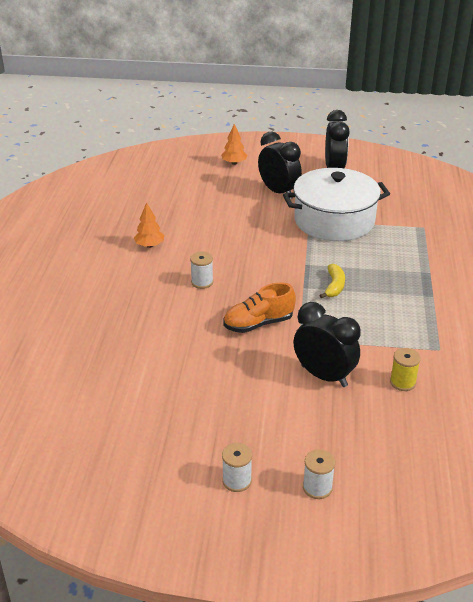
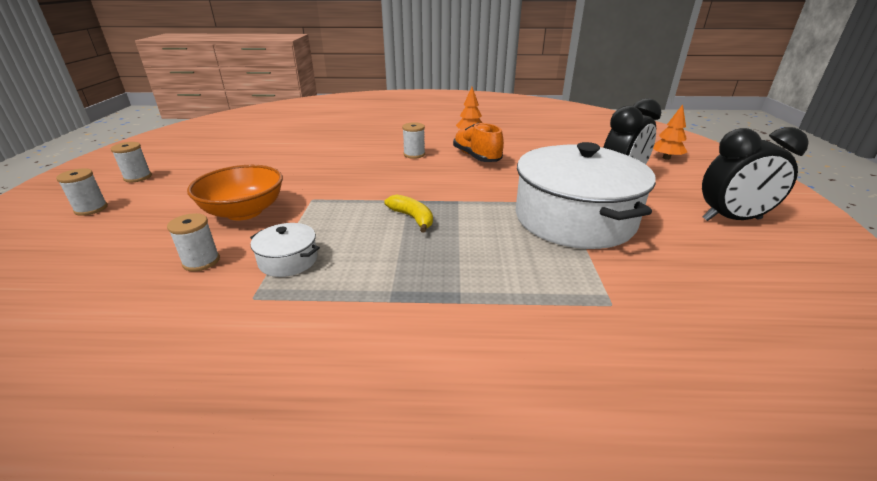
camera: 85 degrees right, 5 degrees down
(258, 324) = (343, 179): orange shoe -> orange shoe (476, 157)
(324, 376) = (244, 212): black clock -> orange bowl
(334, 286) = (412, 218): yellow banana -> yellow banana turned 135 degrees counterclockwise
(396, 340) = (288, 260): none -> white pot
(402, 382) = (201, 261): yellow spool -> white spool

